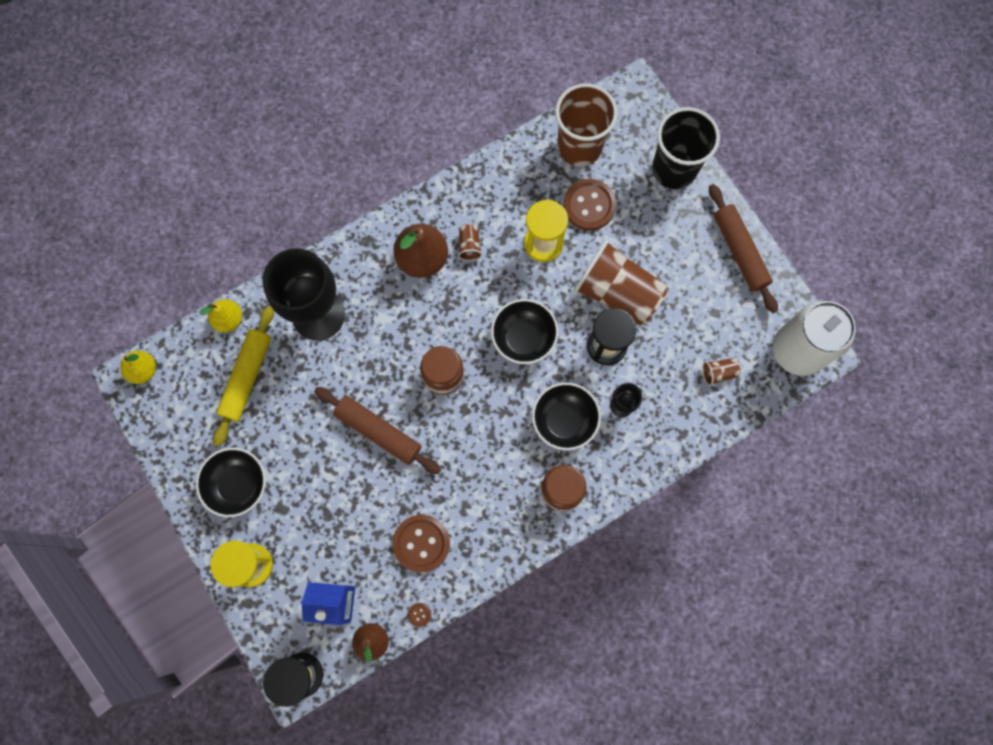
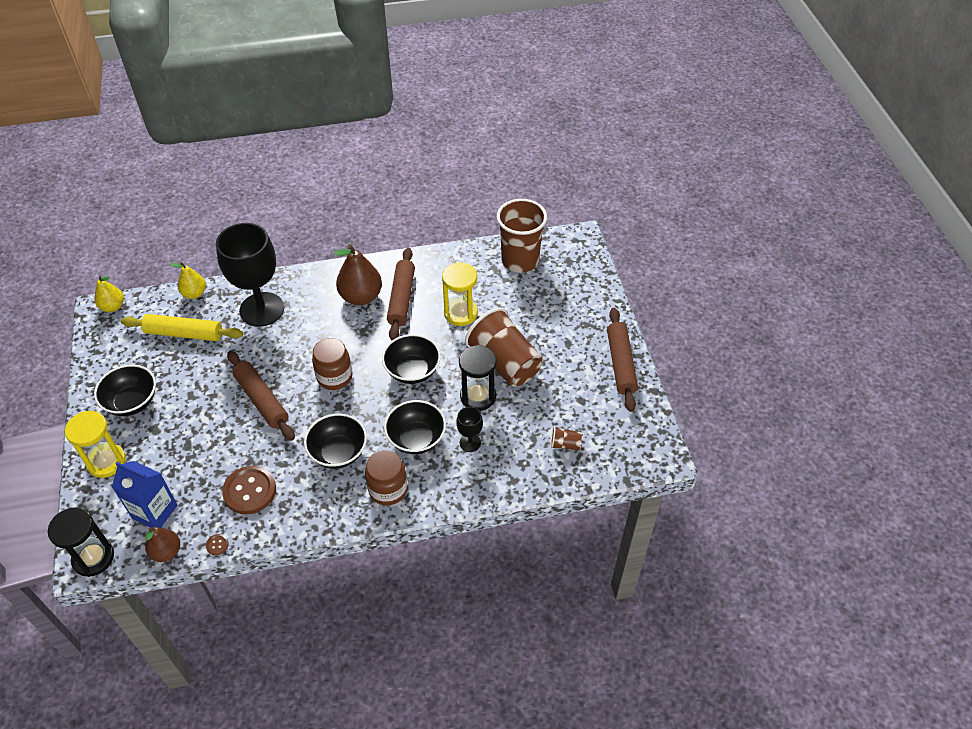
camera: 20 degrees right, 25 degrees down
(246, 377) = (184, 333): yellow rolling pin -> yellow rolling pin turned 60 degrees clockwise
(469, 246) = (401, 299): brown cup -> brown rolling pin
(491, 466) = (338, 452): none -> black bowl
(589, 205) = (509, 299): brown button -> none
(674, 169) = (589, 294): black cup -> none
(798, 350) = (643, 449): white can -> none

